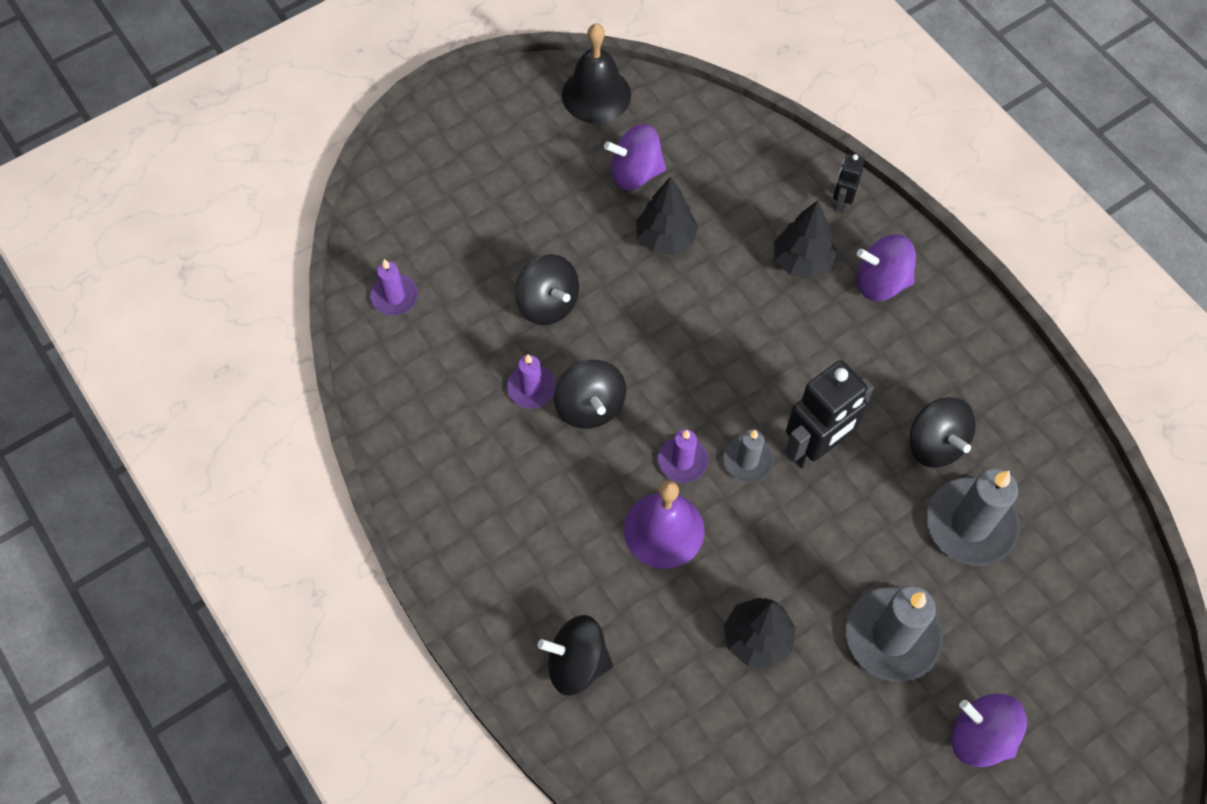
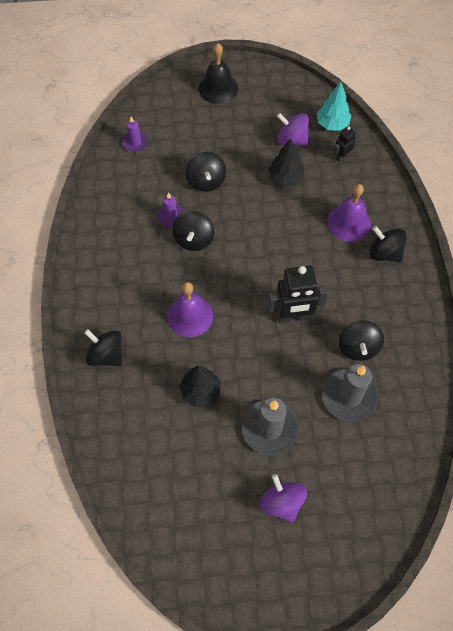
camera: 30 degrees right, 0 degrees up
(596, 95) = (297, 93): black bell -> black bell (218, 88)
(679, 120) = (332, 124): none -> turquoise tree
(682, 461) = (221, 288): purple candle -> none
(747, 461) = (254, 305): grey candle -> none
(802, 261) = (349, 222): black tree -> purple bell
(841, 202) = (390, 203): black robot -> black robot (342, 156)
(881, 282) = (384, 253): purple spinning top -> black spinning top

